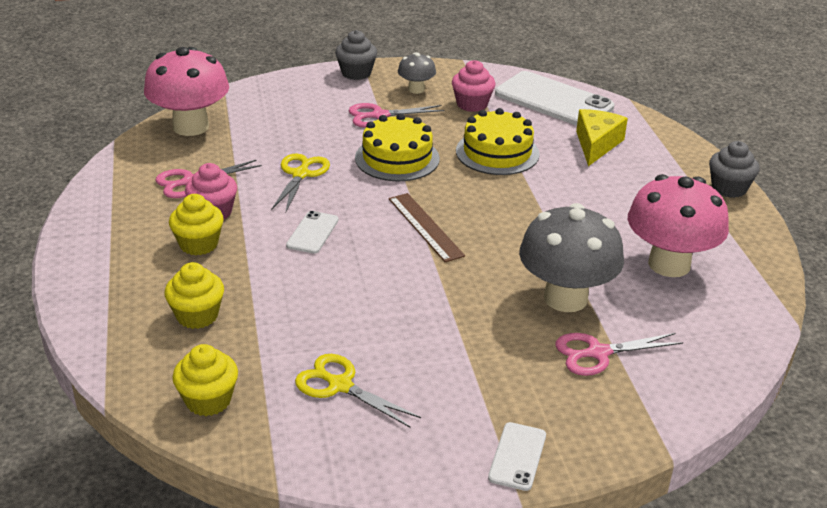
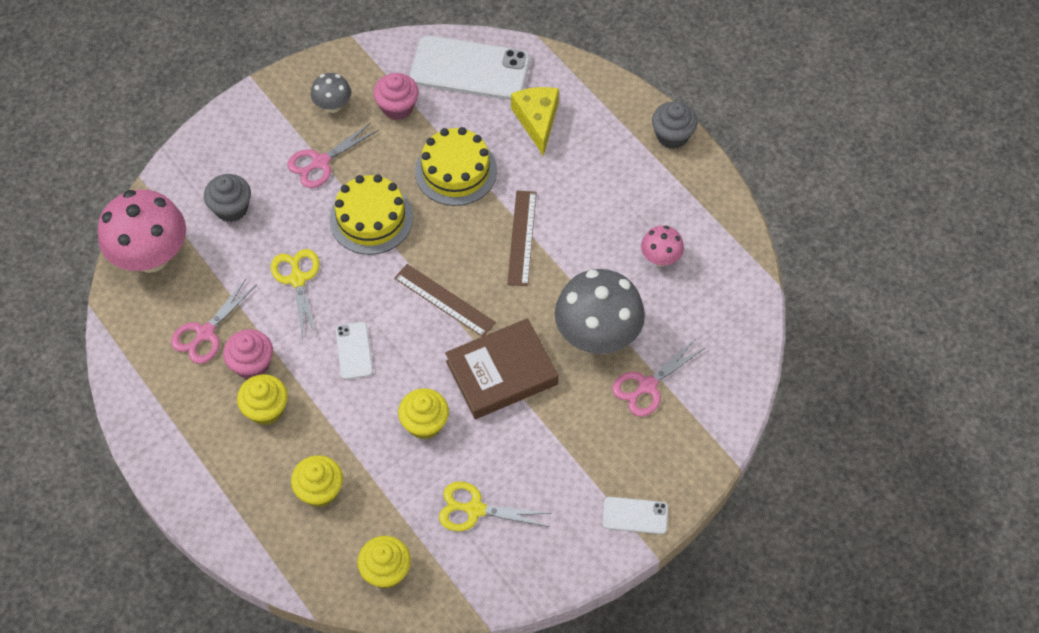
camera: 25 degrees left, 25 degrees up
(339, 303) = (425, 423): none -> yellow cupcake
(356, 73) = (260, 103): grey cupcake -> grey cupcake (231, 208)
(445, 292) = (501, 373): none -> brown book
(517, 456) = (635, 515): white phone -> white phone turned 75 degrees counterclockwise
(532, 209) = (522, 238): none -> brown ruler
(669, 264) = (660, 258): pink mushroom -> pink mushroom, size x0.50

